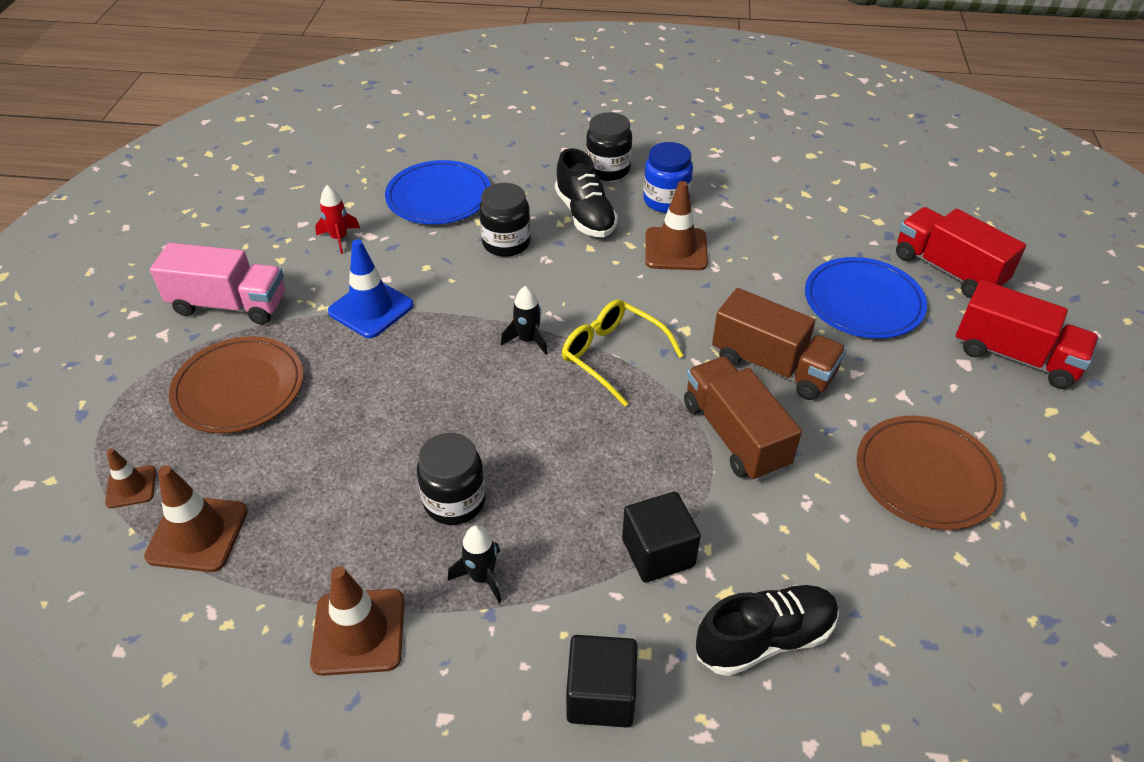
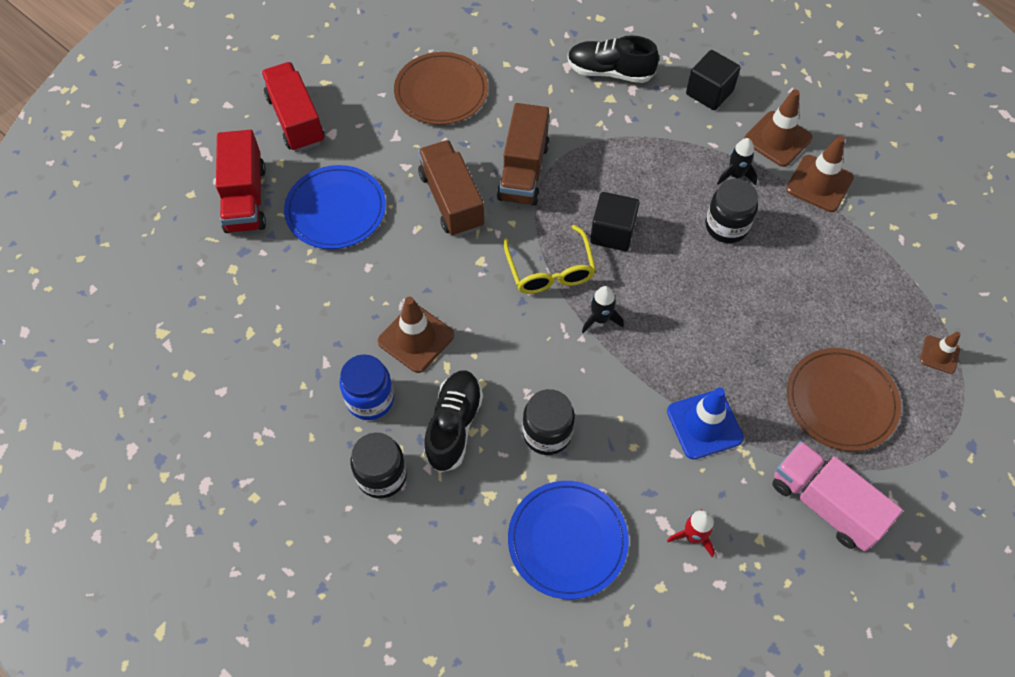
camera: 145 degrees left, 15 degrees up
(197, 534) = (899, 293): brown traffic cone -> brown traffic cone (777, 139)
(658, 553) = (628, 135): black cube -> black cube (612, 233)

